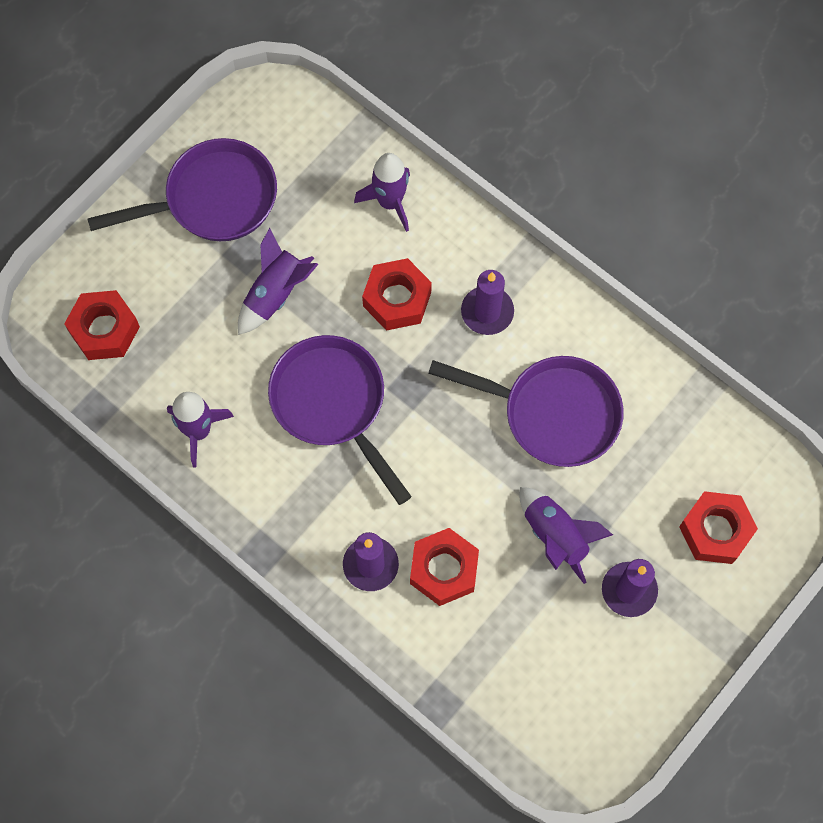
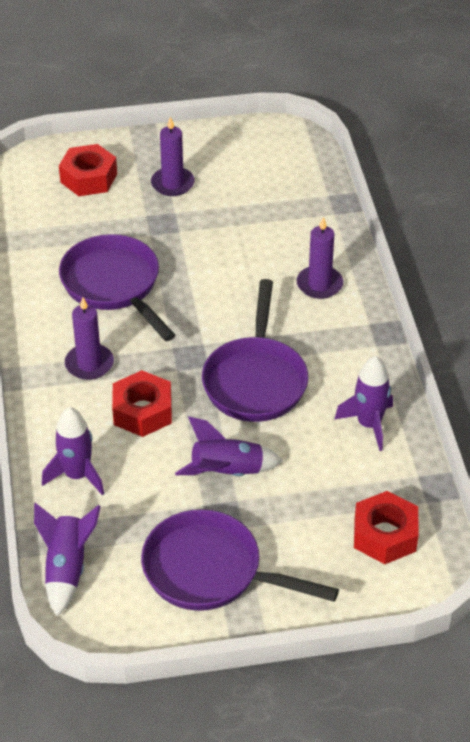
camera: 140 degrees left, 25 degrees down
(444, 569) = (274, 255): red nut -> none
(555, 536) = (186, 230): purple rocket -> purple rocket (67, 568)

